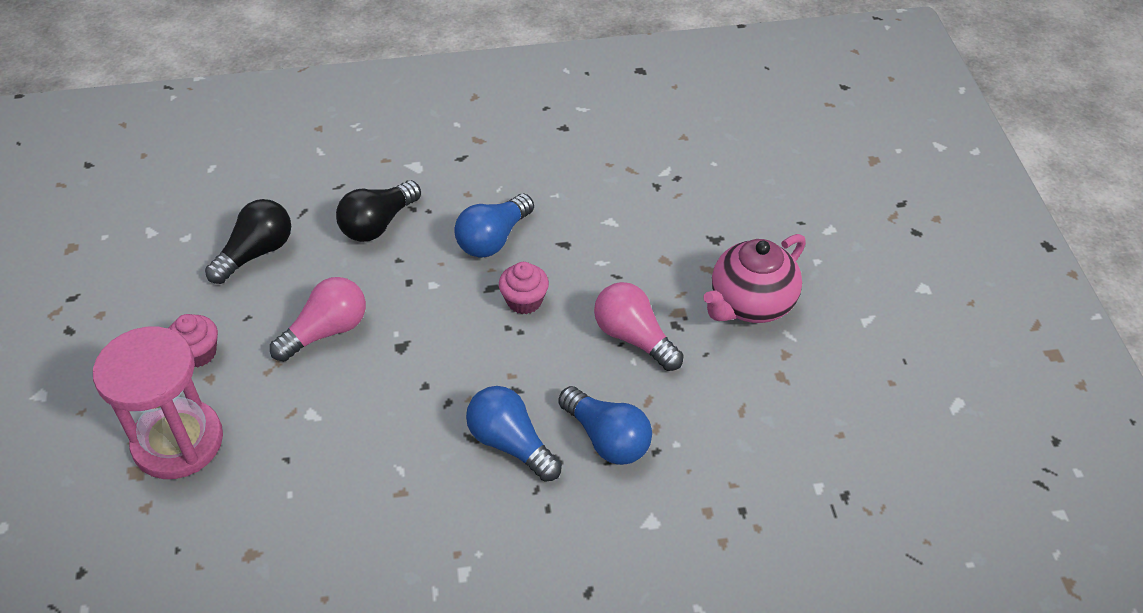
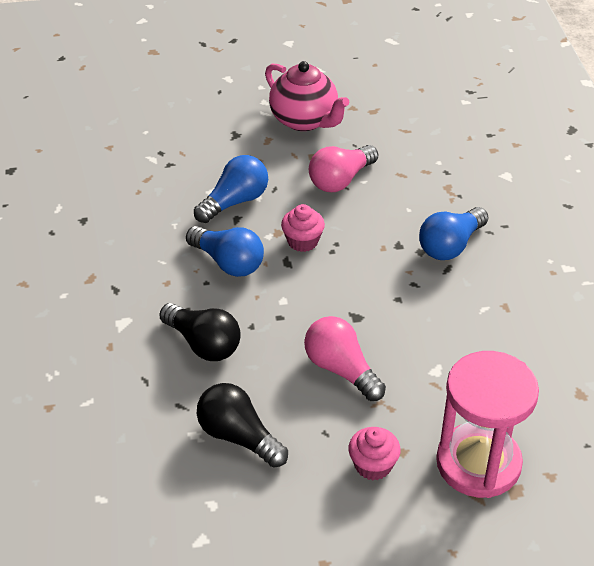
camera: 90 degrees left, 5 degrees down
(607, 438) = (439, 195): blue light bulb -> blue light bulb (235, 202)

